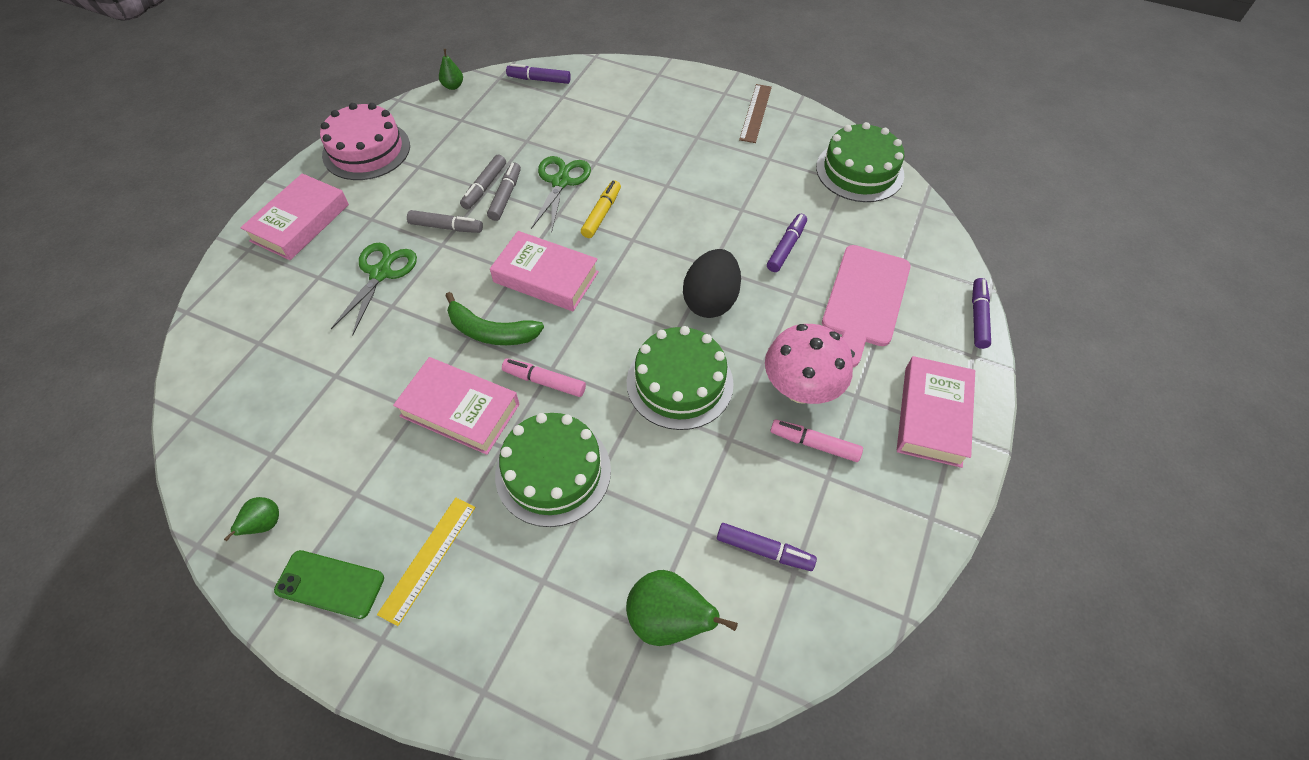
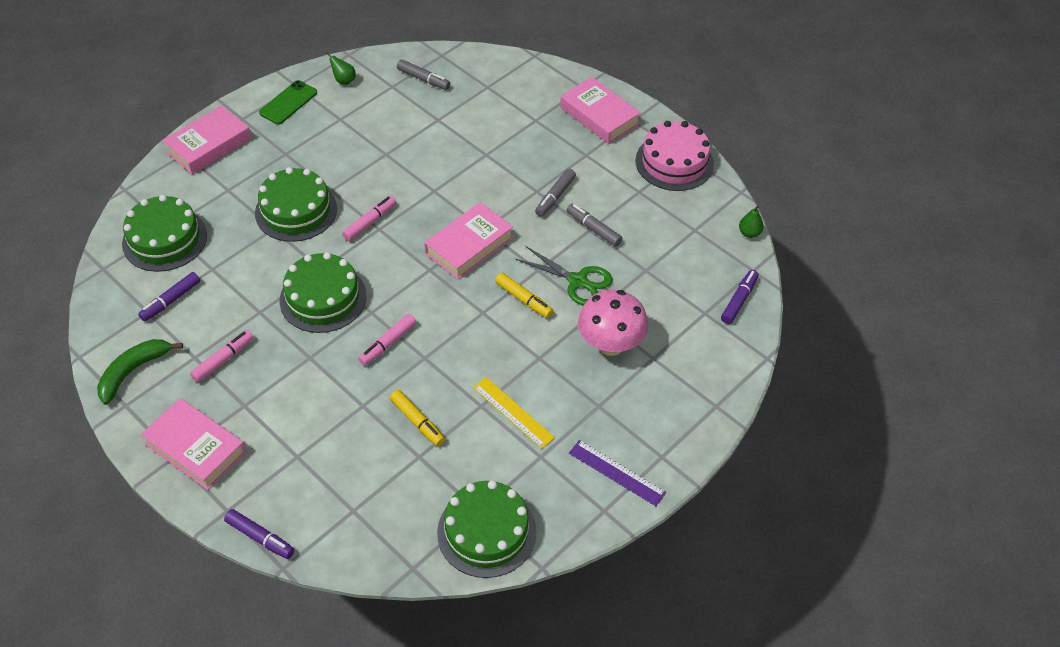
camera: 110 degrees right, 5 degrees down
(380, 273) = (522, 153): green scissors -> none
(428, 559) = (276, 144): yellow ruler -> yellow ruler (513, 412)
(460, 410) = (372, 175): pink book -> pink book (209, 145)
(491, 331) = (431, 203): green banana -> green banana (133, 372)
(505, 196) = (575, 240): grey marker -> grey marker (423, 79)
(668, 619) = (165, 239): green pear -> green cake
(710, 301) = (388, 344): black egg -> pink marker
(755, 113) = (617, 472): brown ruler -> purple ruler
(786, 247) = (417, 421): purple marker -> yellow marker
(800, 389) = (272, 371): pink mushroom -> pink mushroom (610, 344)
(865, 300) = (328, 456): pink cutting board -> none

